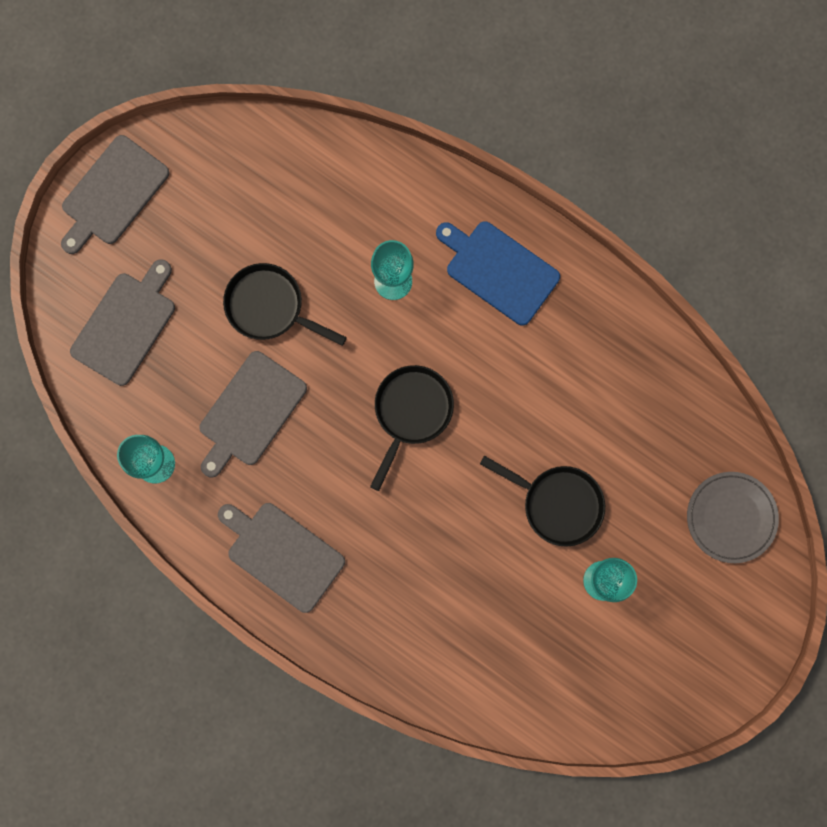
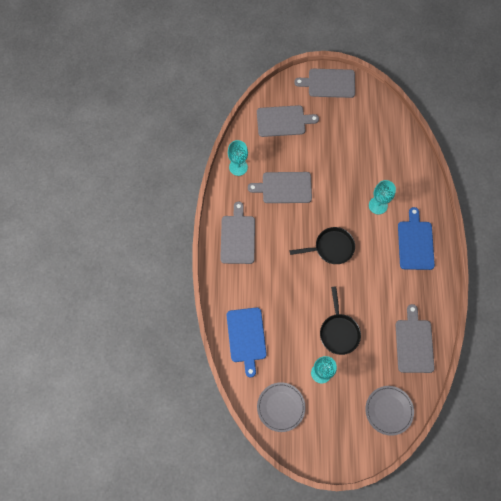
camera: 55 degrees right, 10 degrees down
(269, 307) = (331, 167): black pan -> none
(464, 660) = (246, 337): none -> blue cutting board
(613, 684) = (281, 407): none -> grey plate
(656, 399) = (414, 343): none -> grey cutting board

